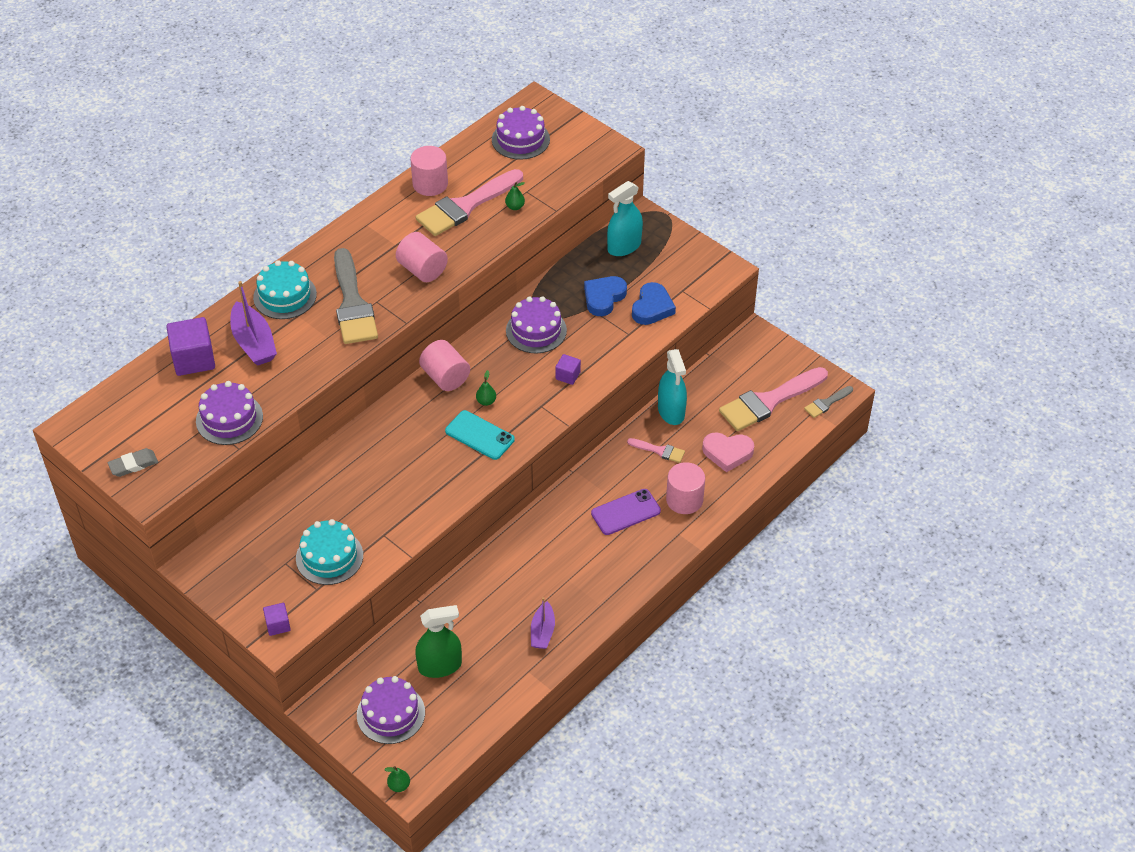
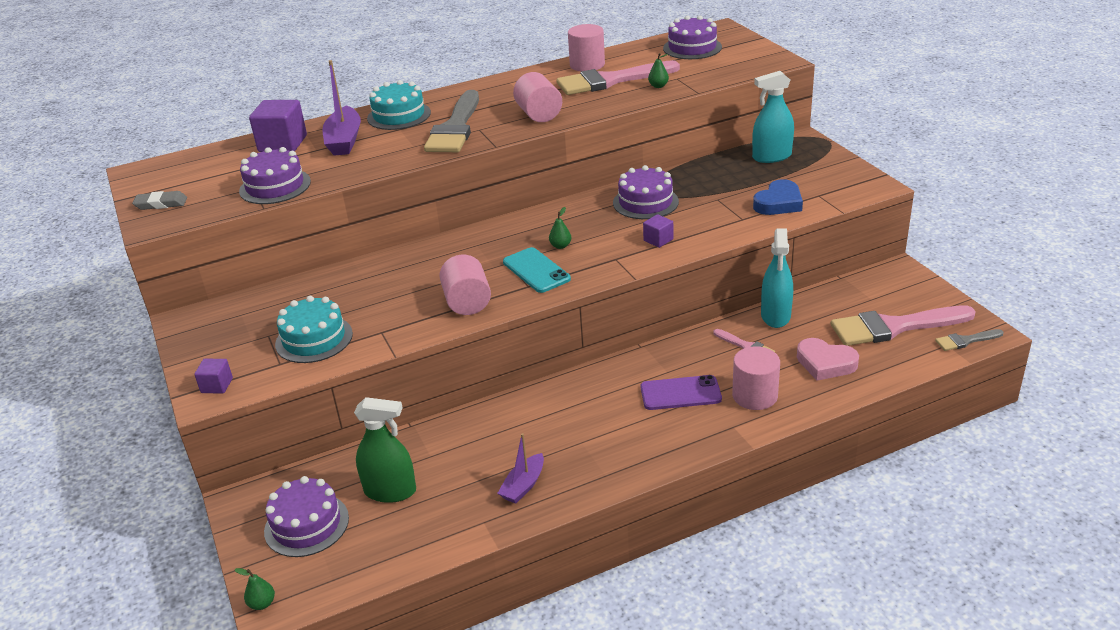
camera: 25 degrees right, 15 degrees down
(445, 377) = (532, 222): pink cylinder -> pink cylinder (467, 302)
(603, 298) = (730, 189): blue heart -> none

